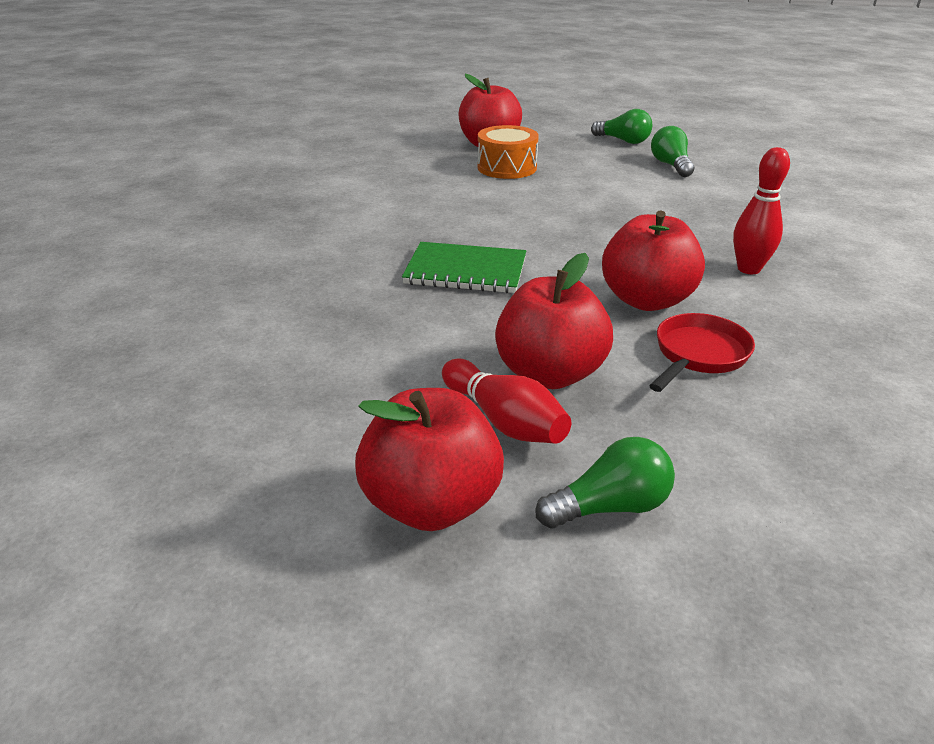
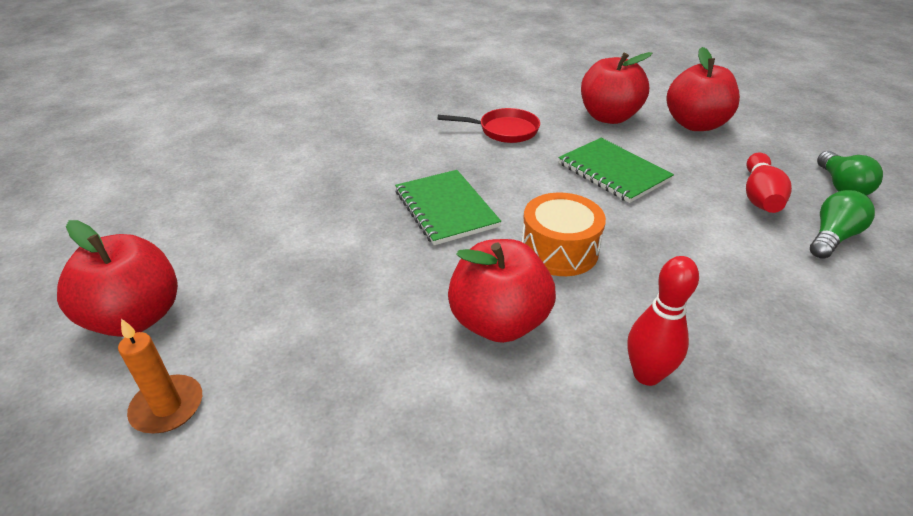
camera: 55 degrees right, 5 degrees up
(504, 420) = (248, 311): red bowling pin -> red bowling pin (759, 196)
(507, 168) = (661, 152): orange drum -> orange drum (559, 250)
(509, 192) = (613, 172): none -> green notebook
(550, 373) = (327, 310): red apple -> red apple (609, 117)
(609, 506) = (167, 407): green light bulb -> orange candle
(698, 355) = (427, 389): red pan -> red pan (504, 131)

